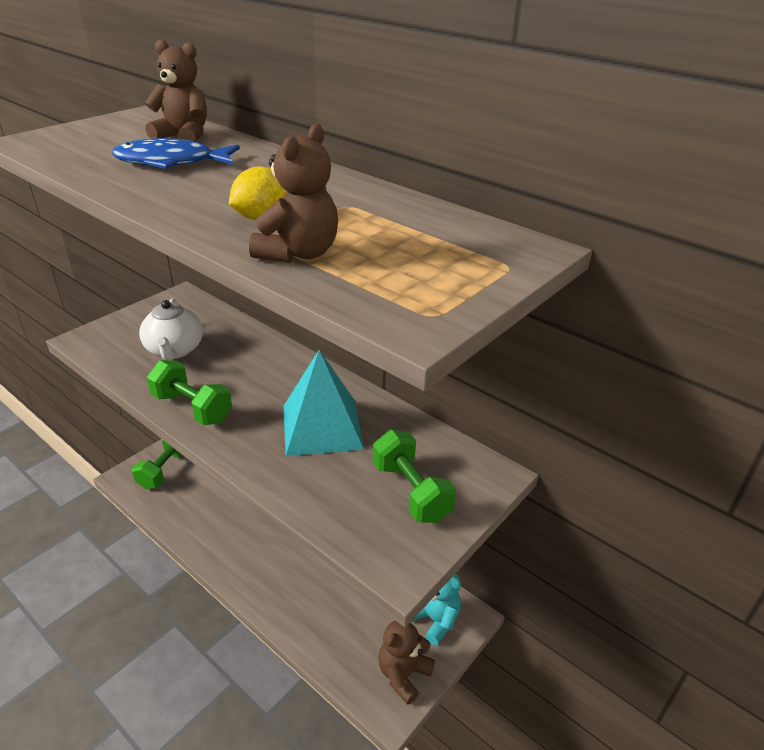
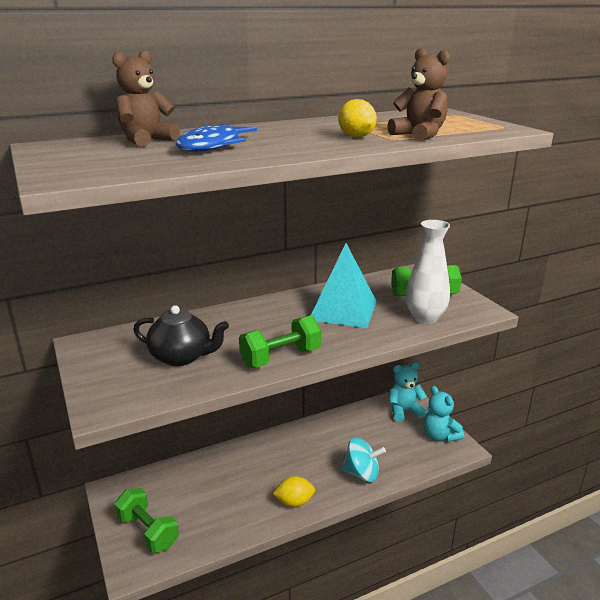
camera: 65 degrees left, 10 degrees down
(174, 350) = (182, 357): white teapot -> black teapot
(230, 557) = (294, 502): none -> yellow lemon
(294, 604) = (362, 473): none -> turquoise spinning top
(339, 504) = (425, 318): none -> white vase
(403, 674) = (439, 436): brown teddy bear -> turquoise teddy bear

